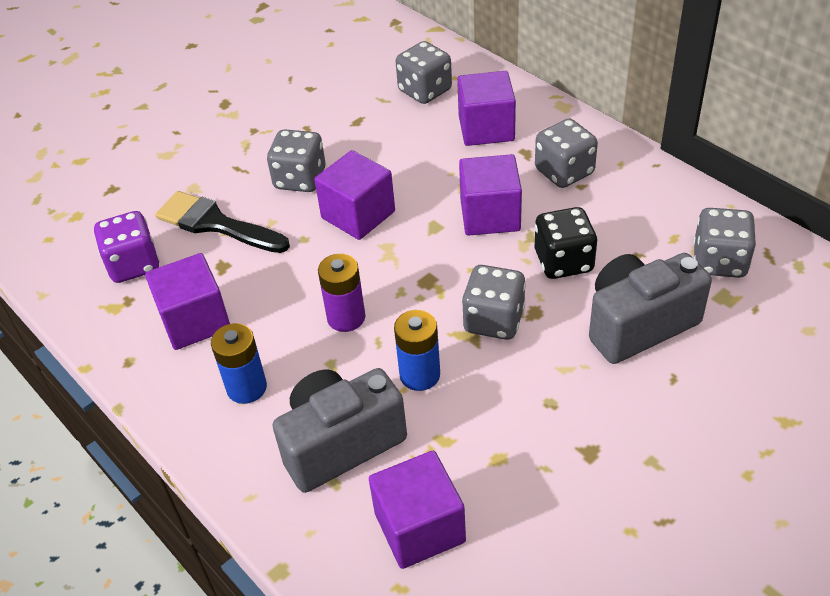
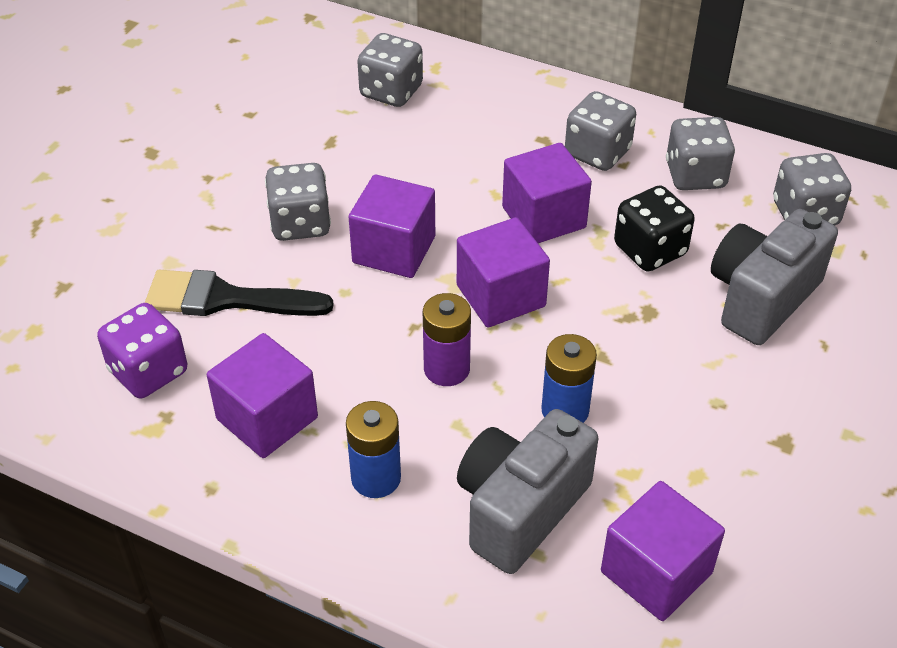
camera: 25 degrees left, 0 degrees up
(486, 128) = (485, 121): purple cube -> purple cube (501, 296)
(493, 320) = (611, 331): grey dice -> grey dice (695, 175)

